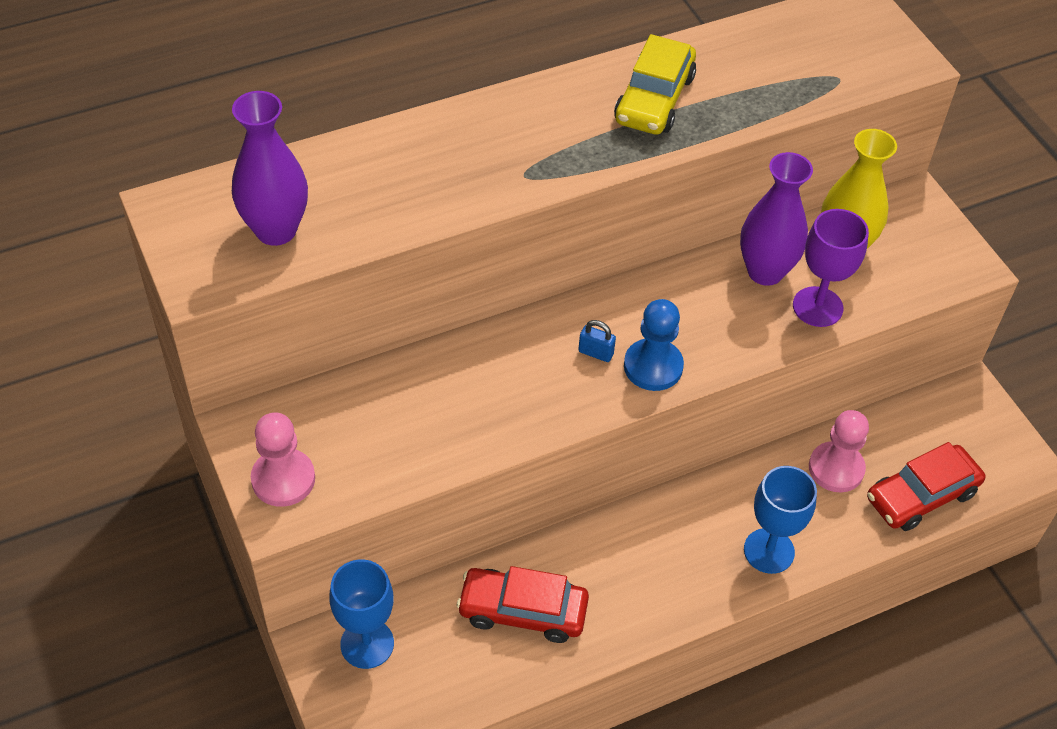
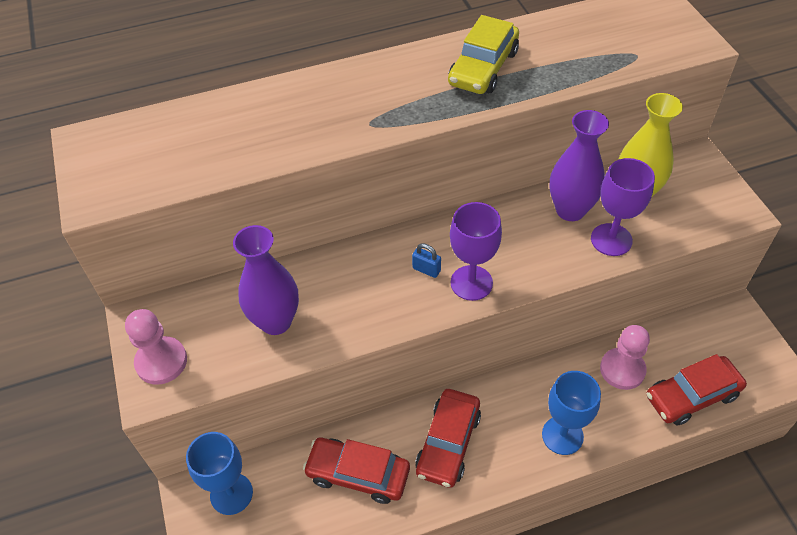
camera: 10 degrees right, 0 degrees up
(276, 230) = (163, 161): purple vase -> purple vase (275, 321)
(630, 568) = (448, 443): none -> red car
(653, 366) = (471, 283): blue pawn -> purple goblet

